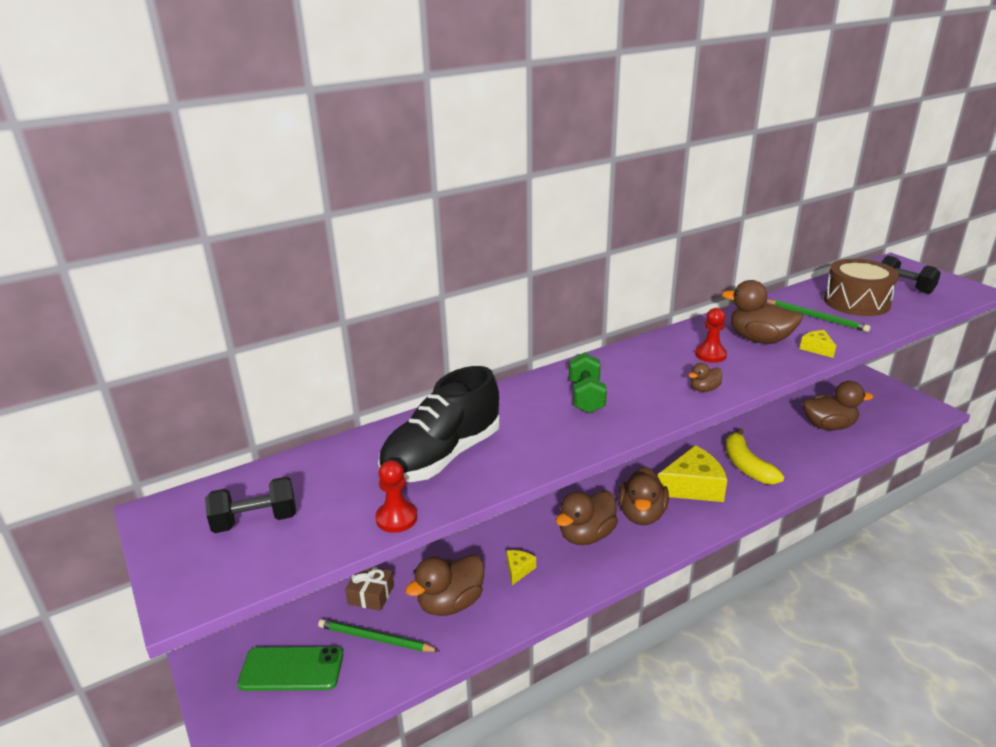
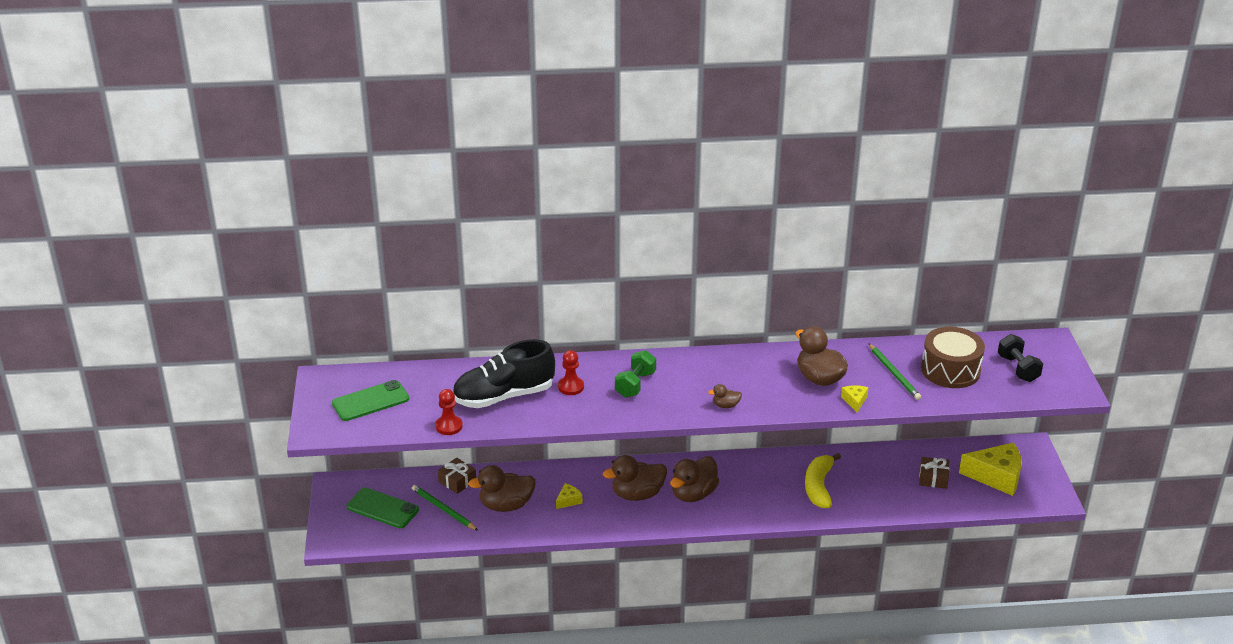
camera: 25 degrees right, 5 degrees up
(255, 521) = (370, 401): black dumbbell -> green phone
(693, 487) = (755, 488): yellow cheese -> yellow cheese (996, 476)
(710, 355) = (764, 379): red pawn -> red pawn (571, 387)
(828, 426) = (933, 478): brown duck -> brown gift

